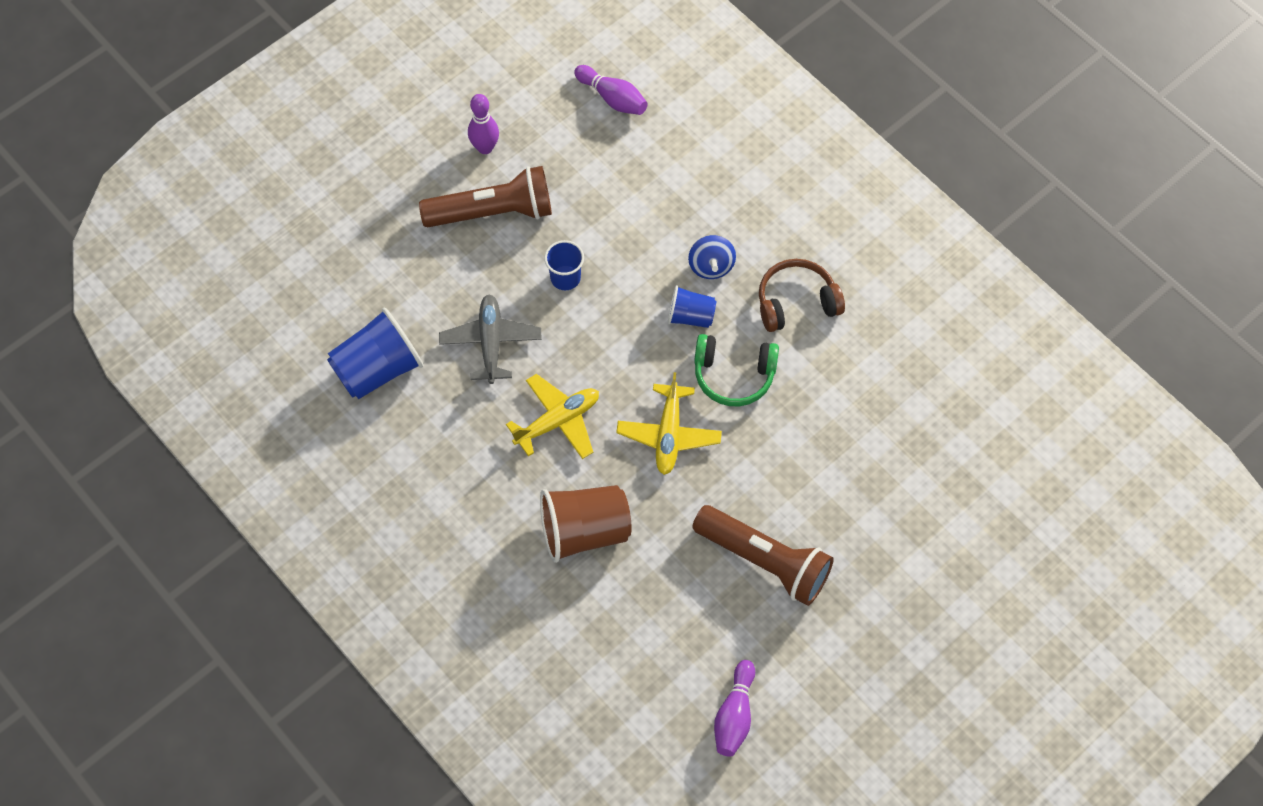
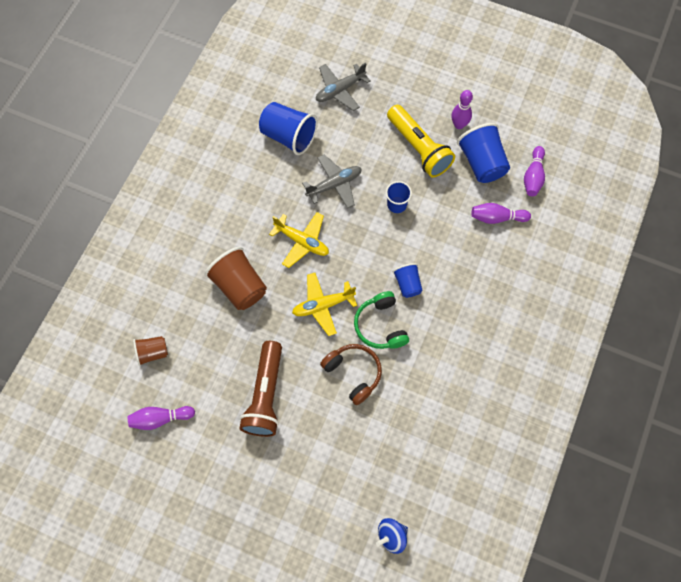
camera: 65 degrees right, 5 degrees up
(340, 270) = (340, 90): none -> grey plane
(493, 212) = (418, 148): brown flashlight -> yellow flashlight
(559, 148) = (482, 163): none -> blue cup
(629, 689) = (152, 353): none -> brown cup
(649, 168) = (497, 218): none -> purple bowling pin
(711, 266) = (448, 281): blue spinning top -> blue spinning top (391, 536)
(796, 303) = (450, 341): brown headphones -> brown headphones (353, 373)

